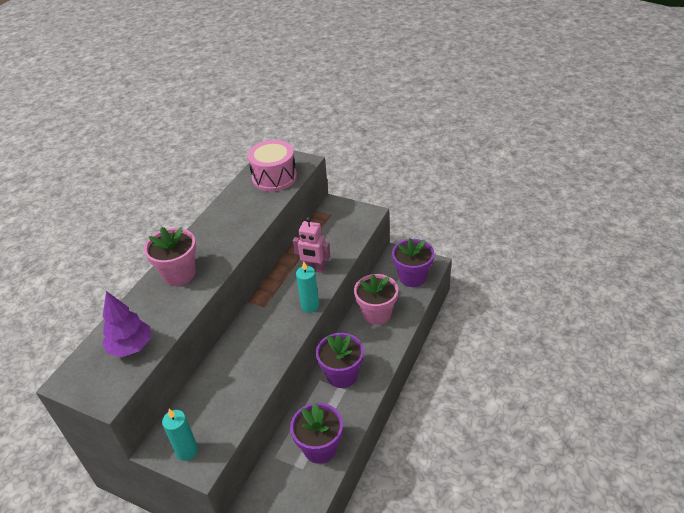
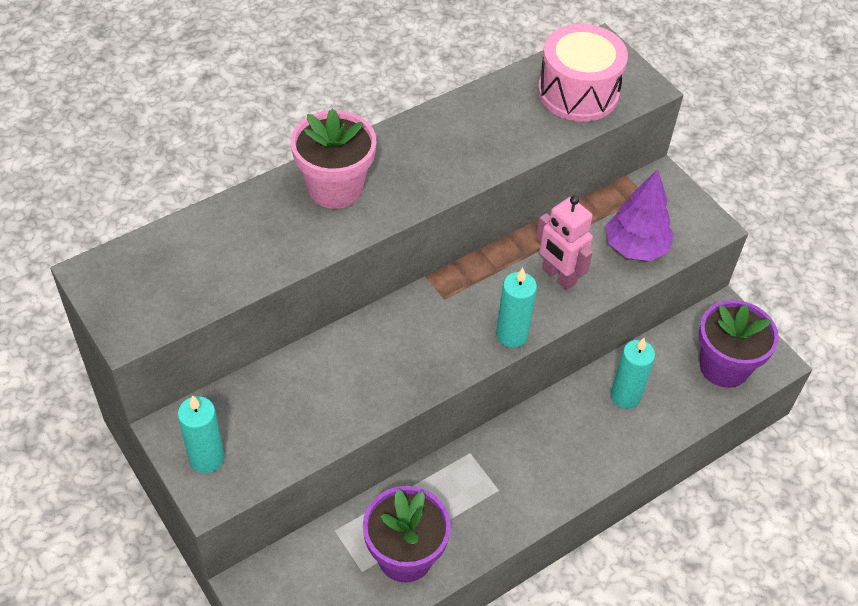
camera: 25 degrees right, 10 degrees up
(131, 347) = (204, 269): purple tree -> purple tree (635, 247)
(342, 375) = (507, 464): purple flower pot -> none
(377, 314) = (625, 396): pink flower pot -> turquoise candle

